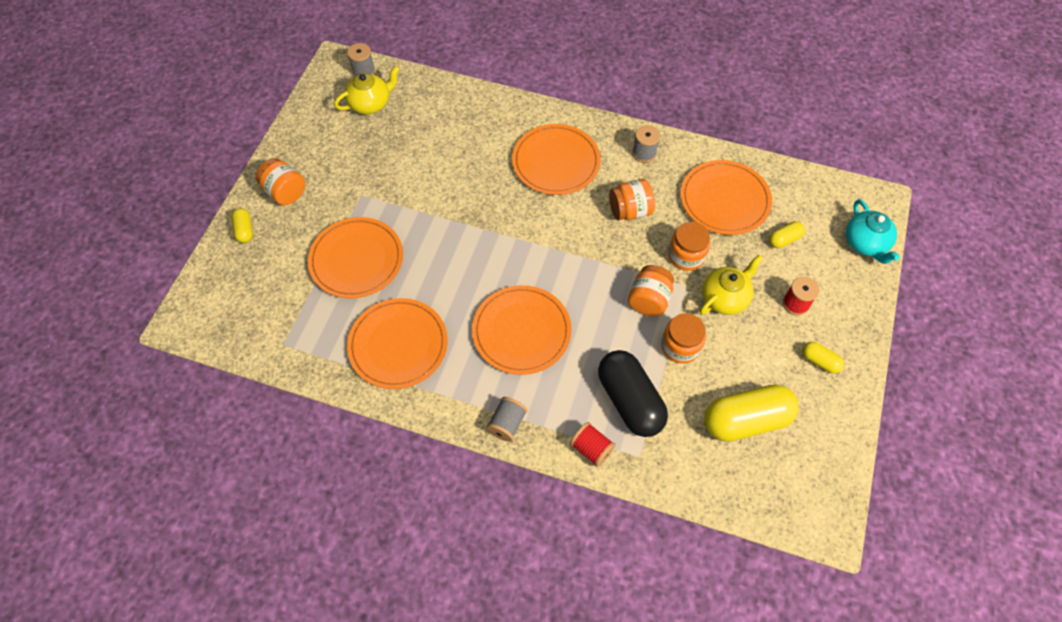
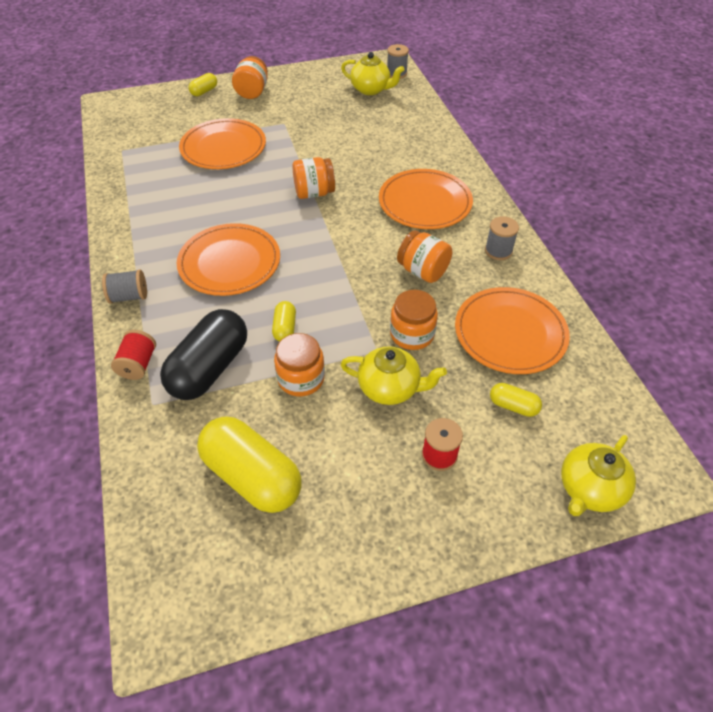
camera: 55 degrees right, 10 degrees down
(398, 345) = (162, 202): orange plate -> none
(649, 300) = (334, 330): orange jar -> orange jar (314, 193)
(819, 361) = (382, 515): yellow capsule -> yellow capsule (285, 328)
(865, 243) = (589, 489): turquoise teapot -> yellow teapot

